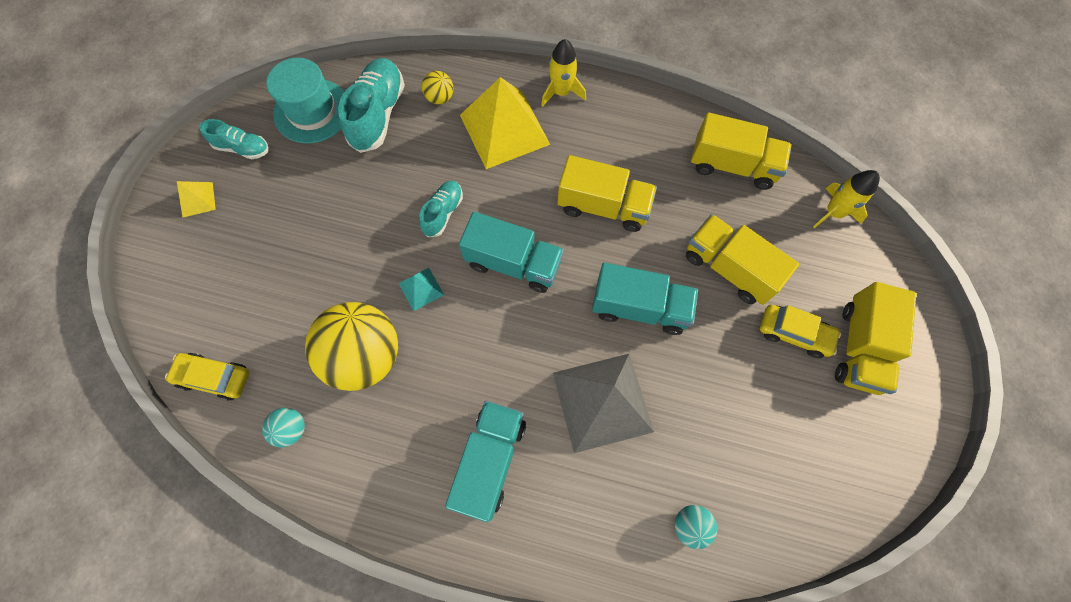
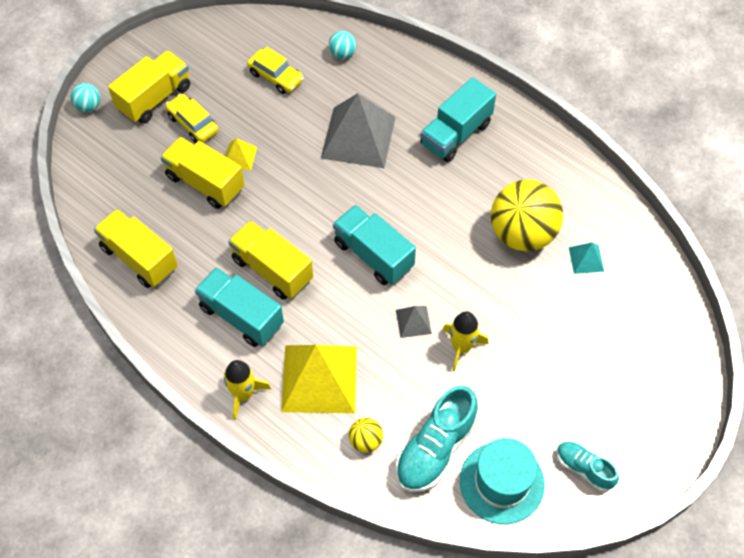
camera: 155 degrees left, 10 degrees down
(197, 199) = (638, 430): yellow pyramid -> yellow pyramid (239, 156)
(214, 377) = (647, 265): yellow car -> yellow car (276, 77)
(291, 429) = (593, 207): turquoise ball -> turquoise ball (89, 106)
(421, 289) = (458, 266): turquoise pyramid -> turquoise pyramid (586, 259)
(443, 213) = (413, 321): turquoise shoe -> grey pyramid
(639, 308) = (293, 184): turquoise truck -> turquoise truck (241, 316)
(729, 268) = (205, 183): yellow truck -> yellow truck turned 150 degrees clockwise
(833, 212) = (91, 188): yellow rocket -> yellow rocket (461, 347)

